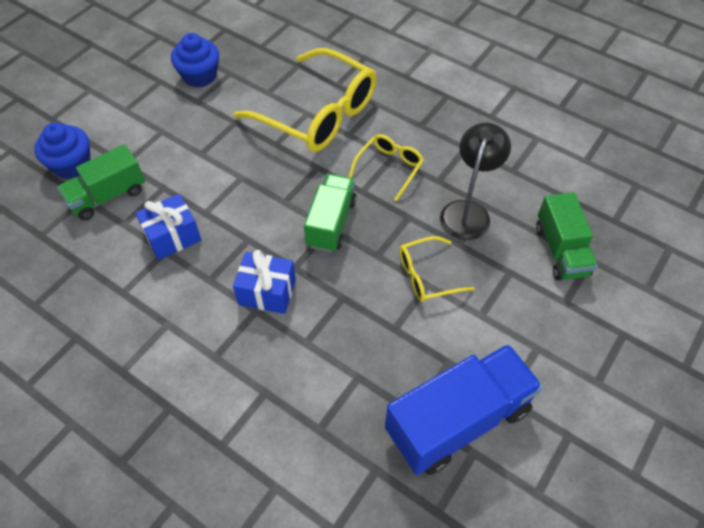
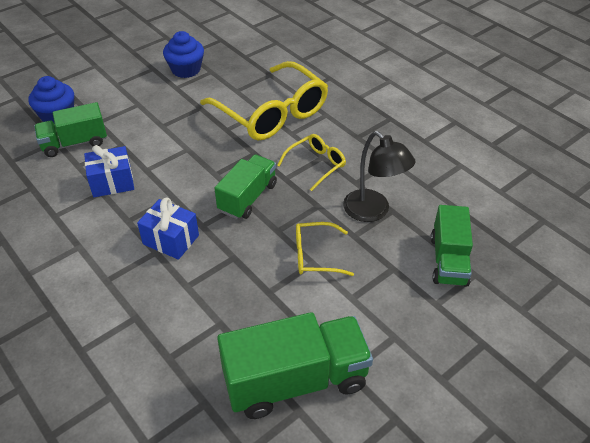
camera: 15 degrees right, 10 degrees down
(458, 420) = (295, 380): blue truck -> green truck
(468, 211) = (373, 212): black lamp -> black lamp turned 105 degrees clockwise

